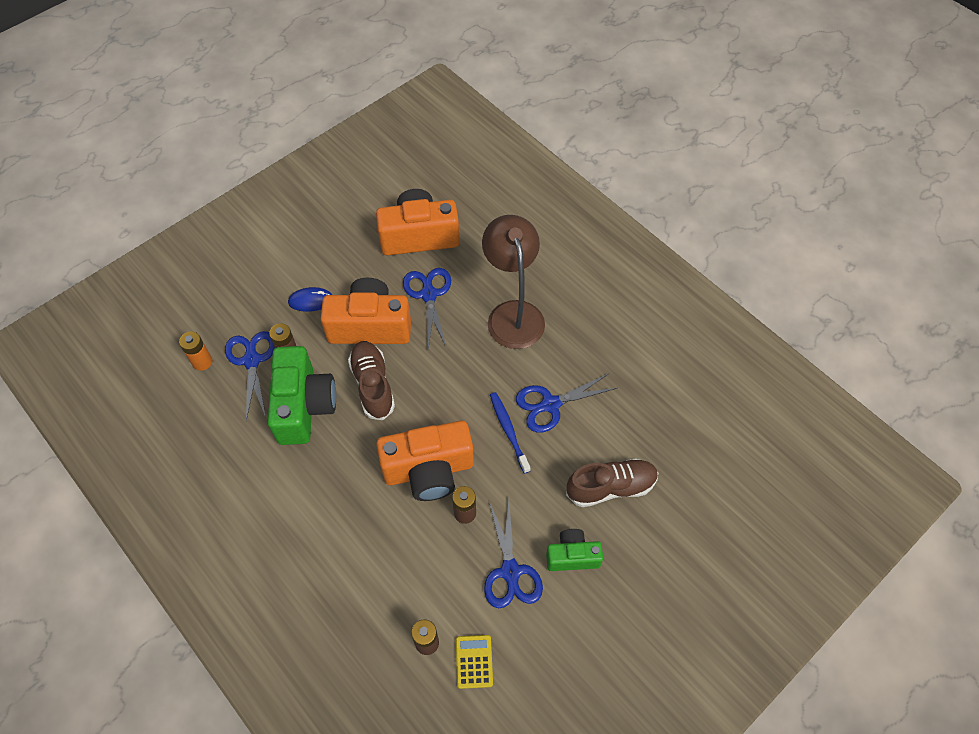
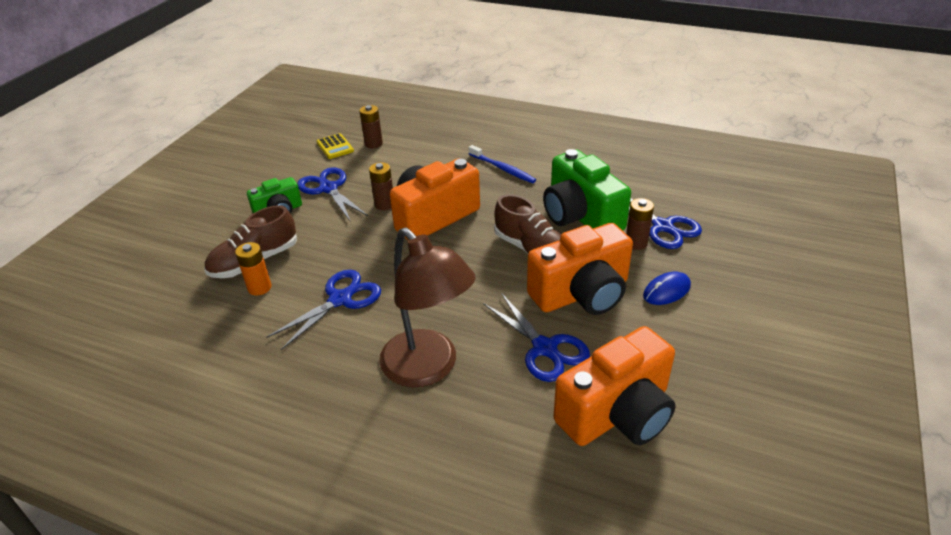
camera: 155 degrees right, 20 degrees down
(202, 362) = (703, 210): orange battery -> orange battery (259, 287)
(508, 431) = (374, 265): blue toothbrush -> blue toothbrush (502, 169)

